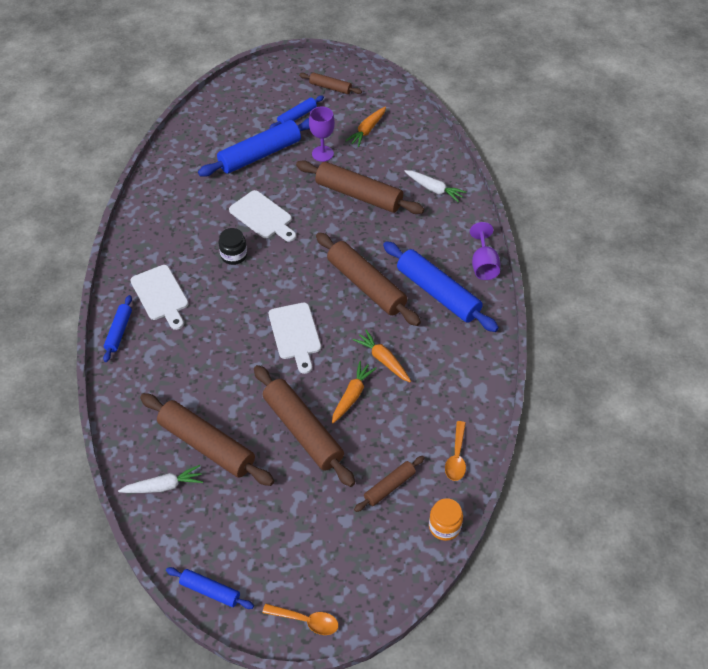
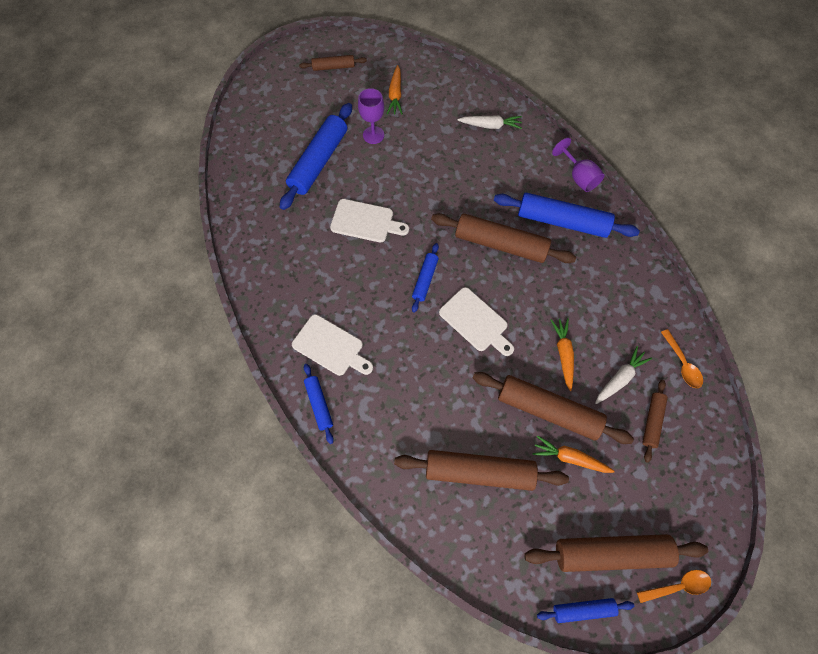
camera: 30 degrees left, 15 degrees up
(164, 486) = (471, 534): white carrot -> white carrot (620, 378)
(234, 255) = (367, 273): black jar -> none
(297, 116) = (324, 108): blue rolling pin -> blue rolling pin (425, 280)
(359, 195) = (433, 160): brown rolling pin -> brown rolling pin (611, 553)
(383, 360) = (563, 307): orange carrot -> orange carrot (569, 457)
(444, 526) = (717, 432): orange jar -> none

